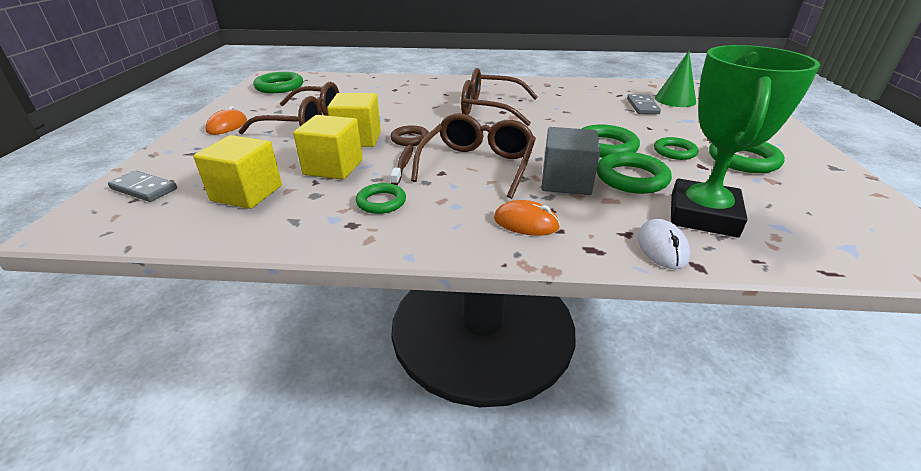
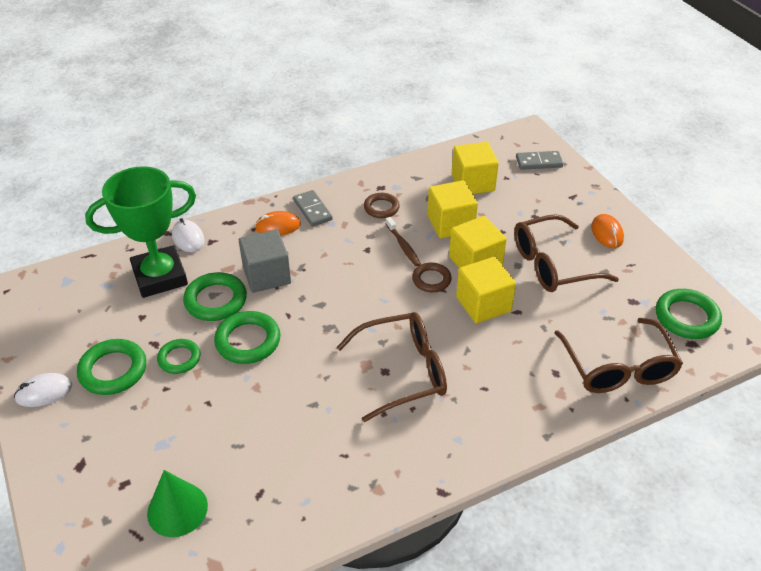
camera: 150 degrees right, 10 degrees up
(381, 202) = (381, 208): green ring -> brown ring
(391, 119) = (483, 304): none -> yellow cube
(478, 165) = (346, 269): brown glasses -> brown glasses (618, 368)
(642, 106) = (221, 463): grey domino -> grey domino (312, 210)
(702, 215) = (160, 276): green trophy -> green trophy turned 75 degrees clockwise
(813, 163) = (44, 392): none -> white mouse

